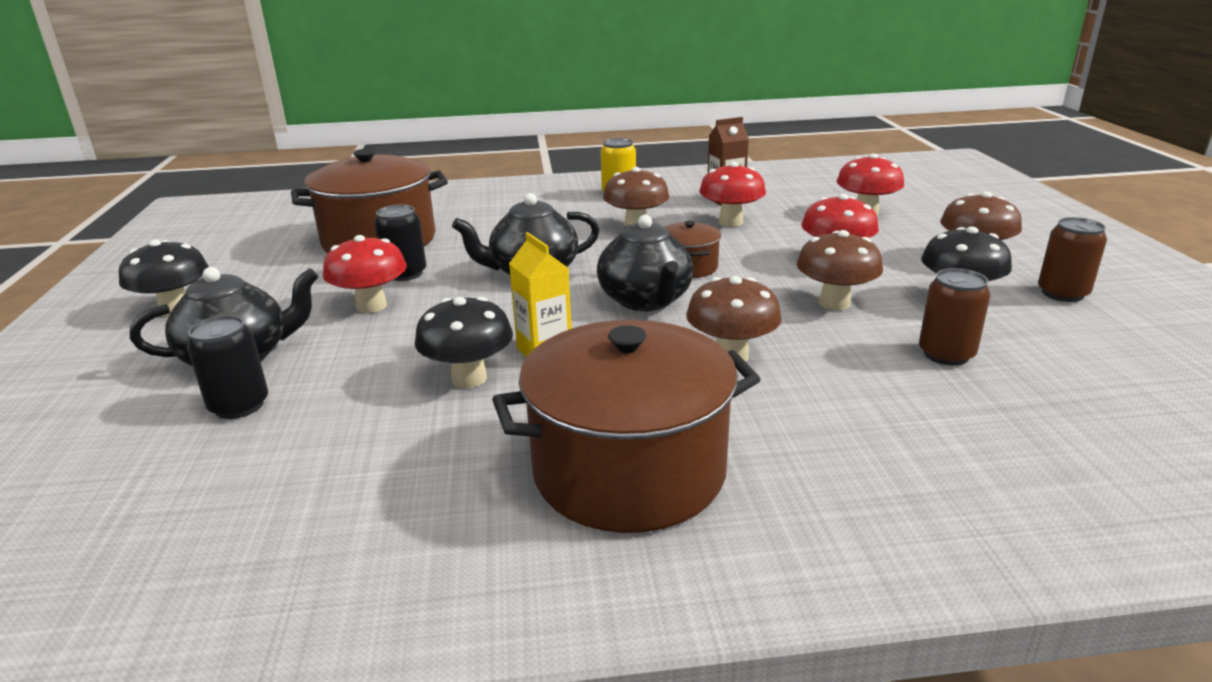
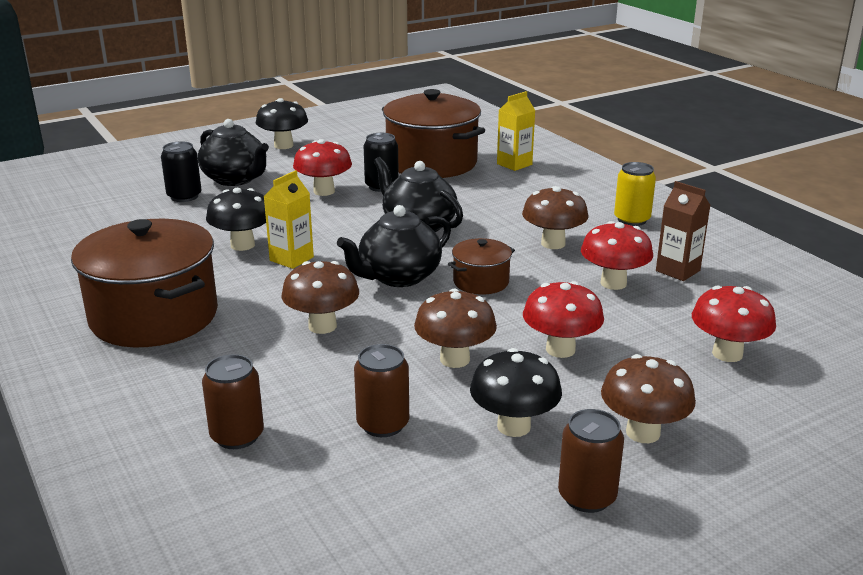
camera: 65 degrees right, 0 degrees up
(441, 209) = (514, 164): none -> yellow carton
(958, 439) = (237, 436): none -> brown can

